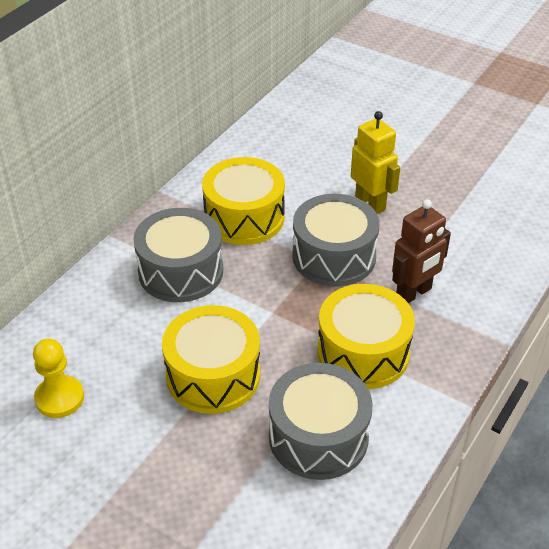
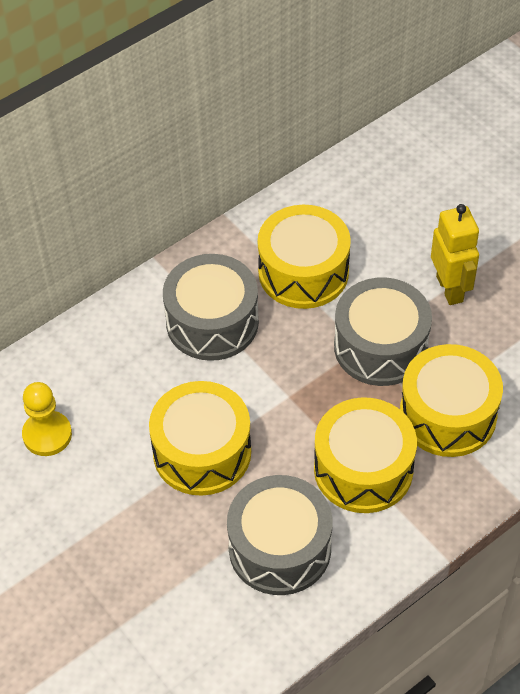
camera: 20 degrees right, 10 degrees up
(414, 293) = (447, 415): brown robot -> yellow drum

